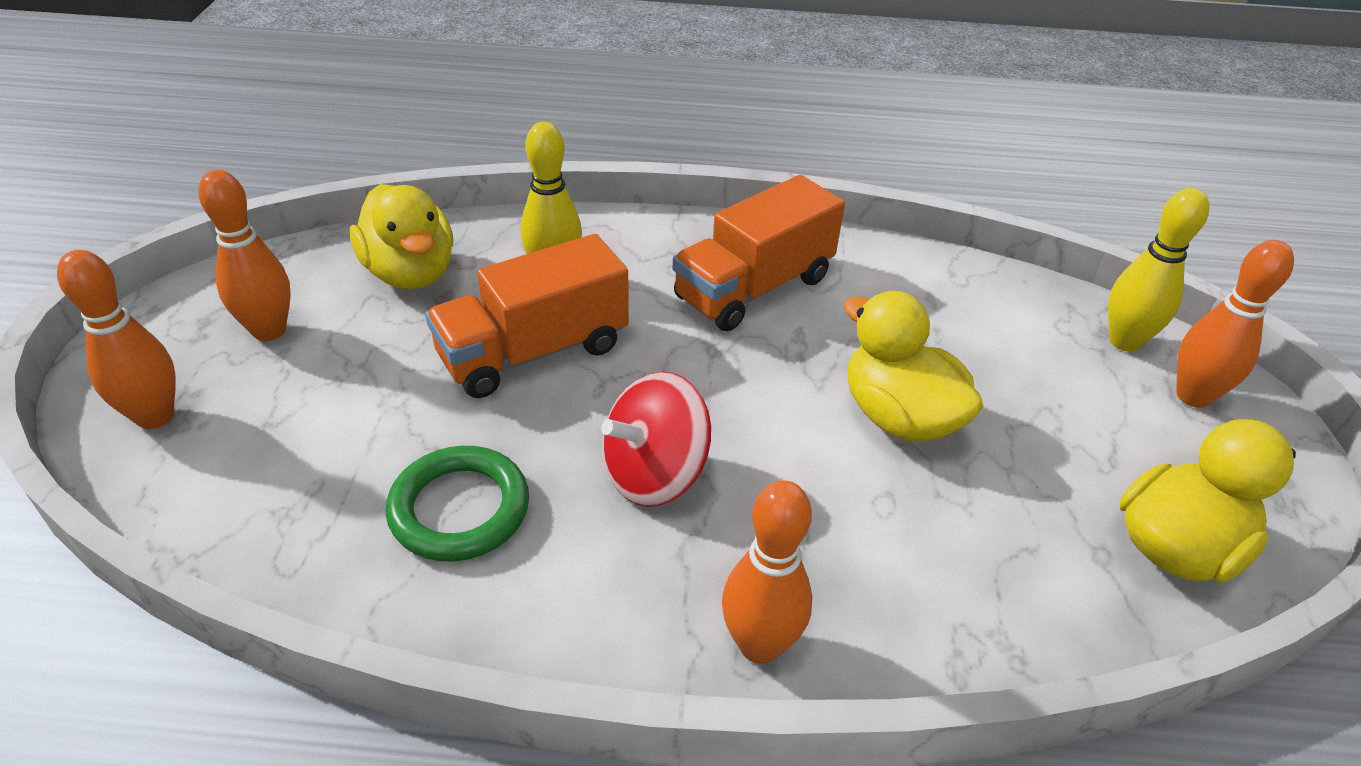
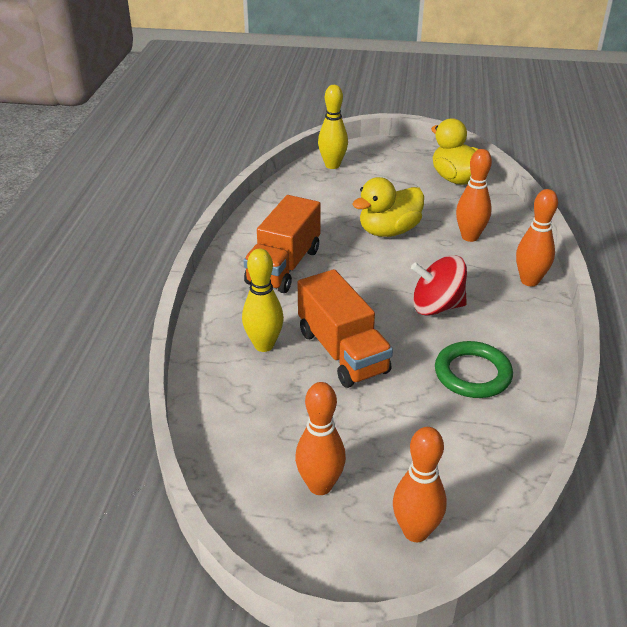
camera: 85 degrees left, 5 degrees down
(411, 273) = (254, 416): yellow duck -> none
(654, 473) = (437, 306): red spinning top -> red spinning top turned 120 degrees clockwise
(753, 288) = (284, 266): orange truck -> orange truck turned 60 degrees clockwise
(1193, 396) = (369, 157): orange bowling pin -> orange bowling pin (470, 237)

